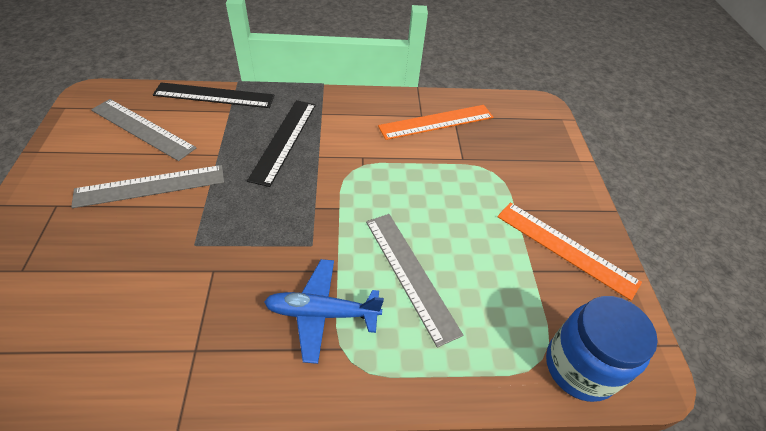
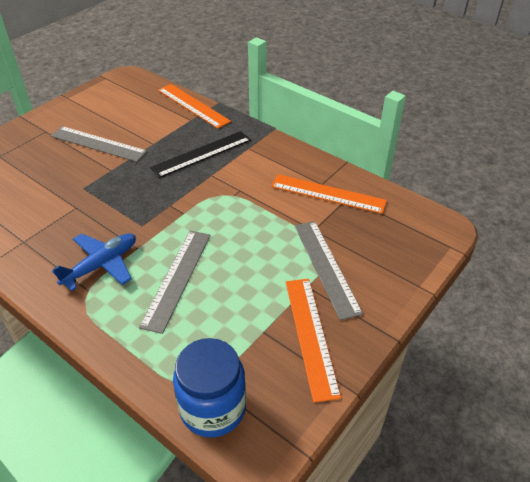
camera: 45 degrees right, 5 degrees down
(142, 129) = (130, 108): grey ruler -> grey ruler (326, 267)
(214, 95) = (193, 105): black ruler -> orange ruler
(322, 313) = (101, 265): blue plane -> blue plane turned 90 degrees clockwise

